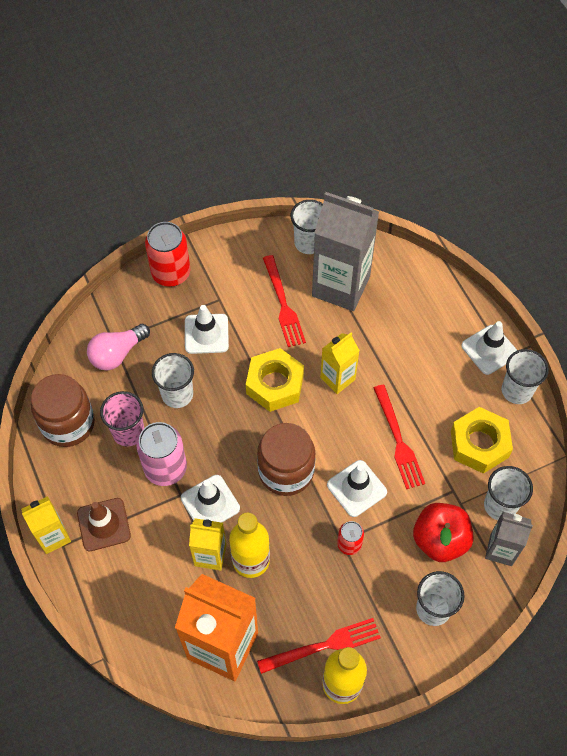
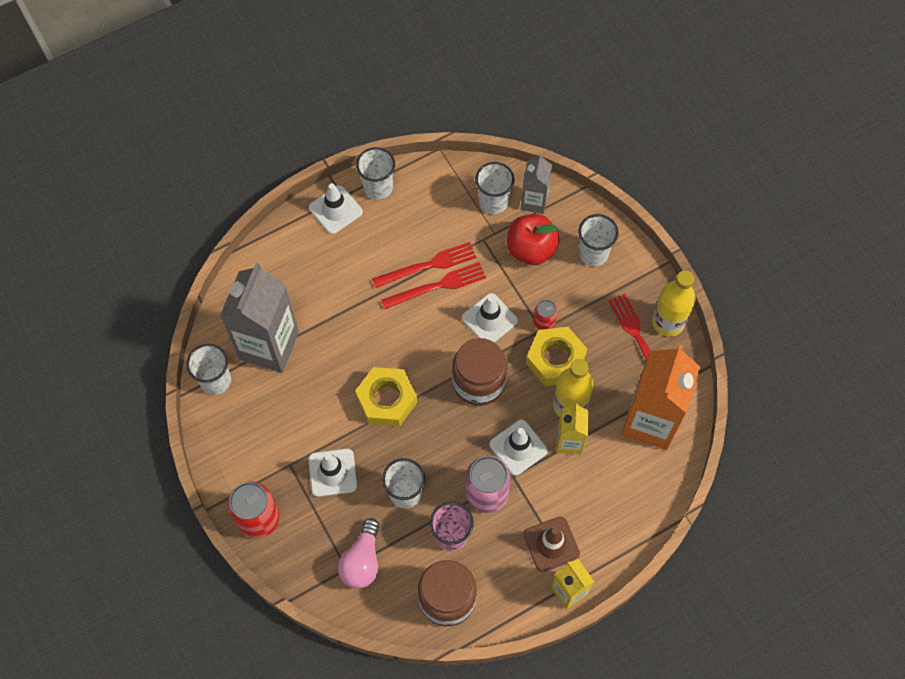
camera: 95 degrees left, 5 degrees up
(117, 354) = (362, 561): pink light bulb -> pink light bulb turned 60 degrees clockwise
(283, 304) = (293, 400): red fork -> red fork (428, 265)
(337, 378) = (376, 342): yellow carton -> none
(479, 444) = (435, 218): yellow nut -> yellow nut (555, 360)

